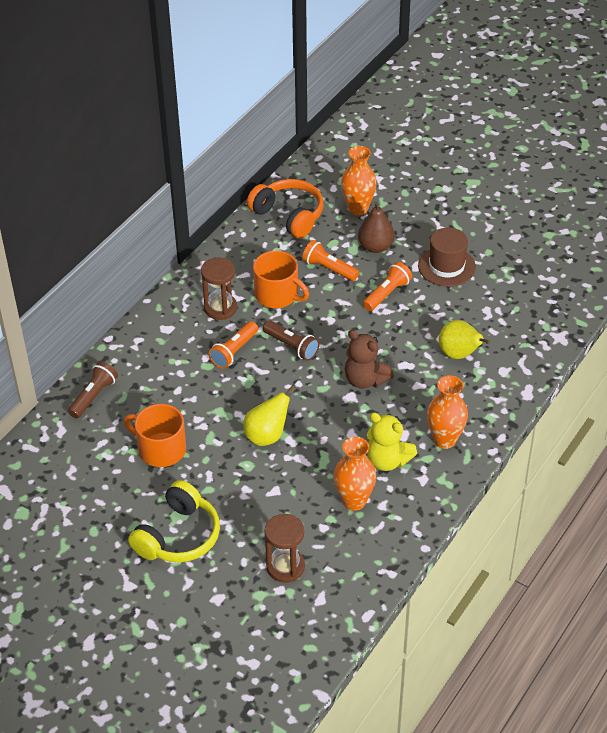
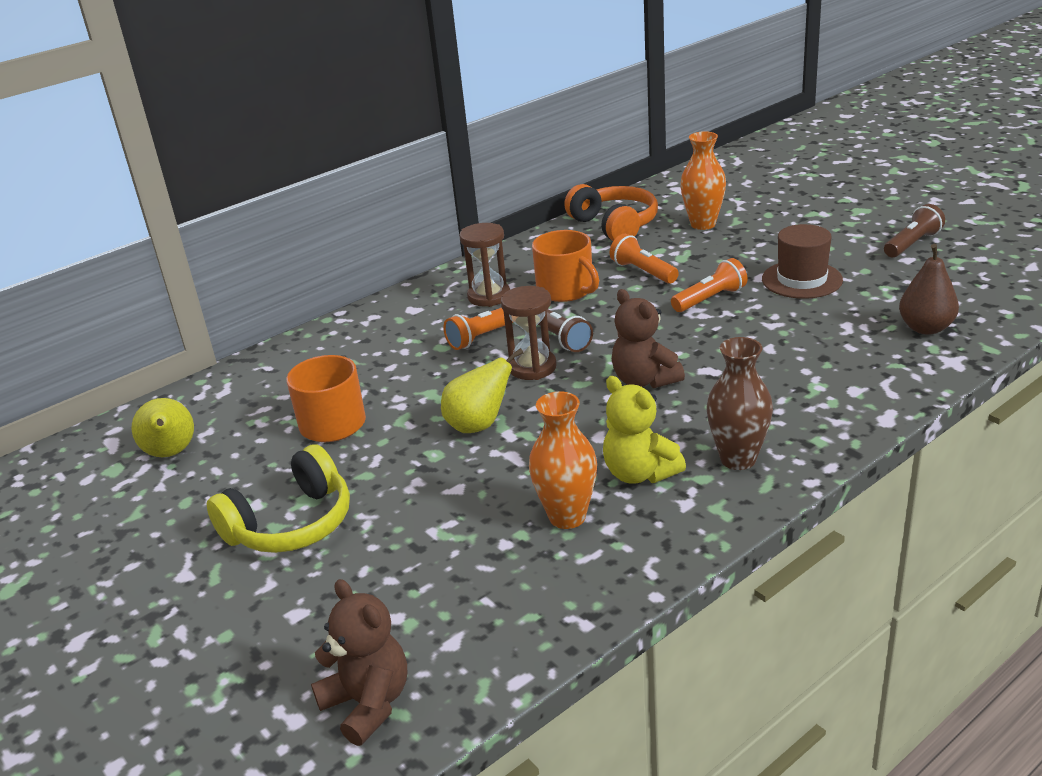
camera: 20 degrees right, 15 degrees down
(94, 396) = (285, 362): brown flashlight -> brown flashlight (912, 244)
(285, 567) = (421, 587): brown hourglass -> brown hourglass (532, 367)
(290, 645) = (368, 703): none -> brown teddy bear
(375, 247) = (712, 257): brown pear -> brown pear (925, 328)
(445, 440) = (738, 459): orange vase -> brown vase
(459, 354) = (792, 366): yellow pear -> yellow pear (171, 453)

